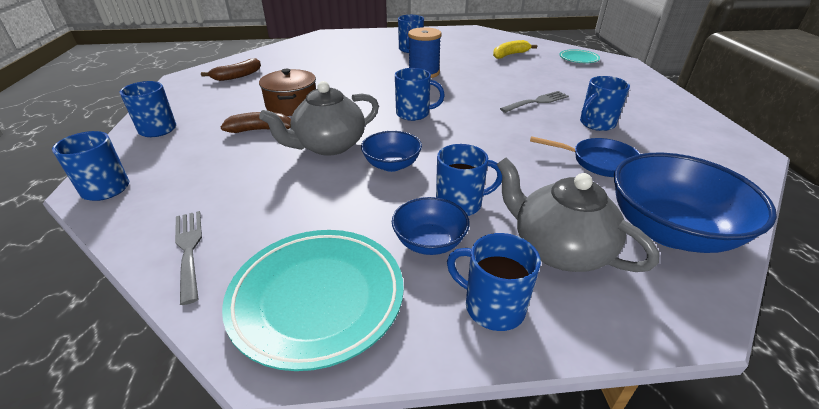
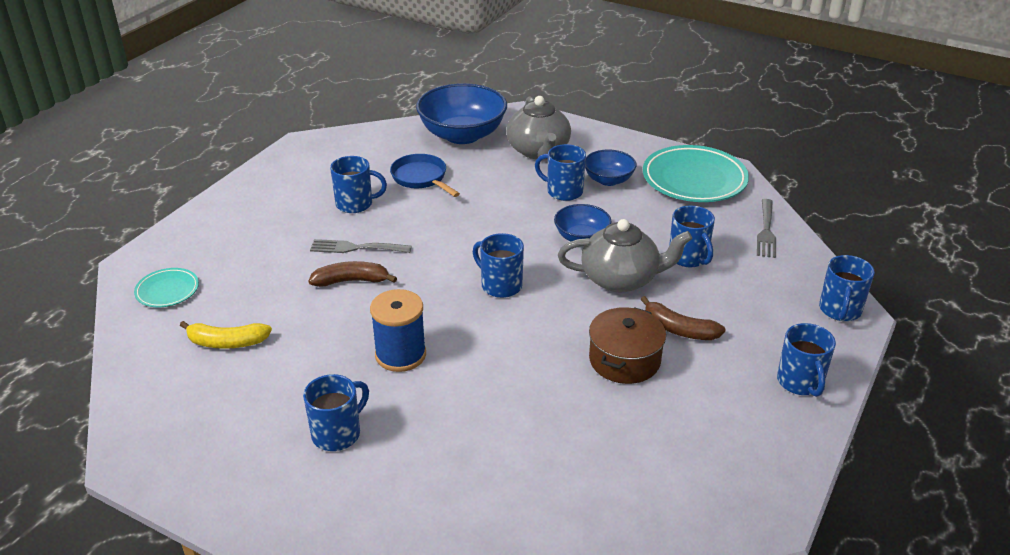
camera: 145 degrees left, 0 degrees up
(237, 76) = (674, 478): brown banana -> brown banana (351, 281)
(492, 306) = (606, 146): blue mug -> blue mug (689, 258)

